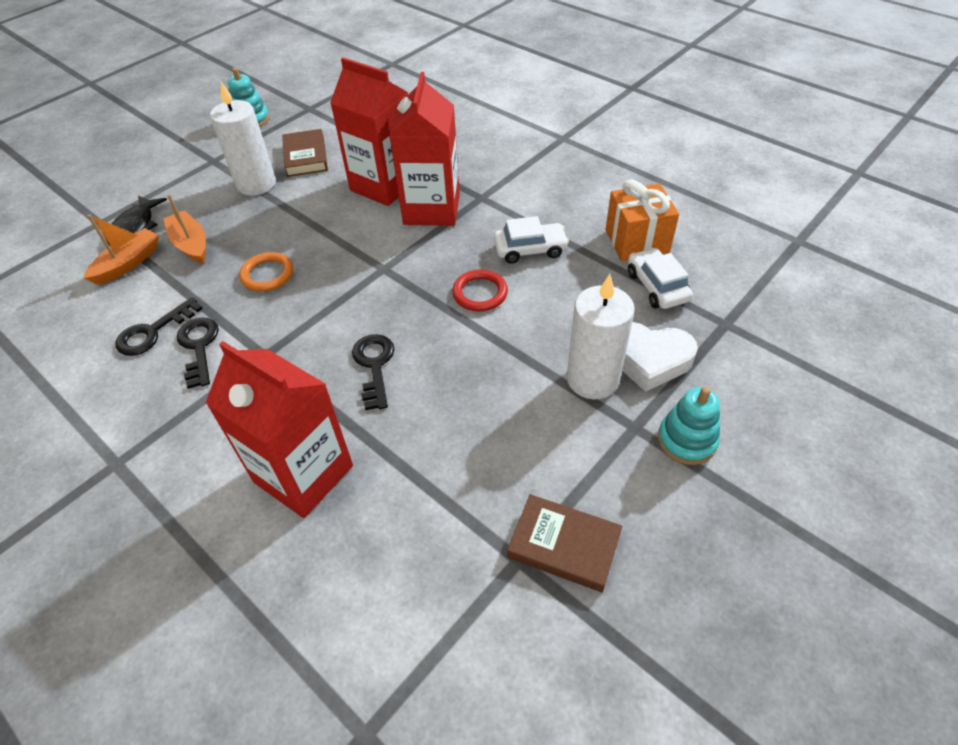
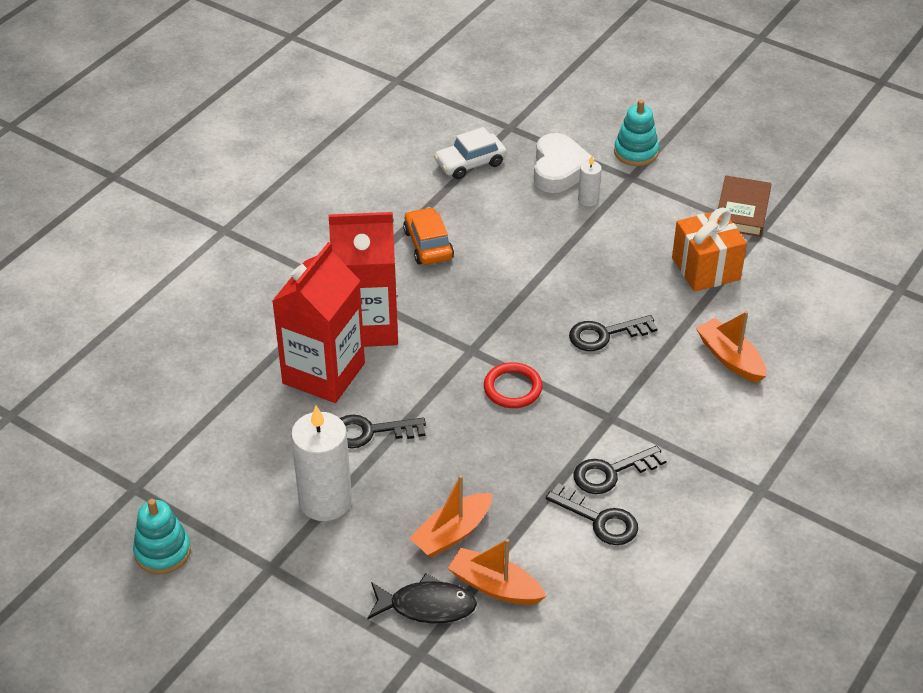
camera: 100 degrees left, 5 degrees down
(267, 274) = (495, 444): orange ring -> none
(303, 474) = (730, 358): red carton -> orange boat
(306, 157) = (262, 463): brown book -> none
(312, 207) = (370, 432): none -> black key
(480, 293) = (497, 274): red ring -> red ring (512, 388)
(530, 249) = (428, 245): white car -> orange car
(592, 379) = (588, 200): white candle -> white candle, size x0.48
(636, 241) = (408, 174): orange gift -> orange gift (705, 269)

